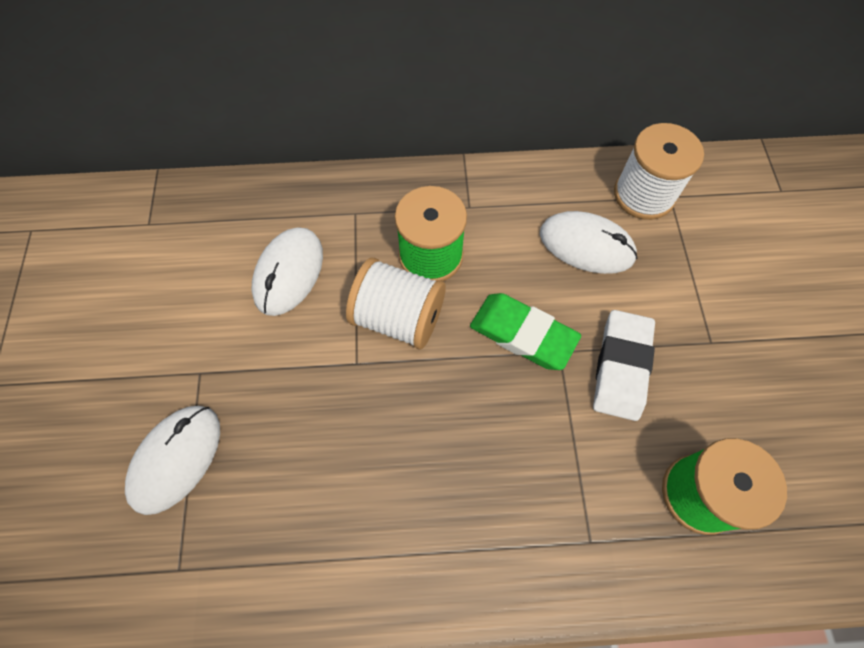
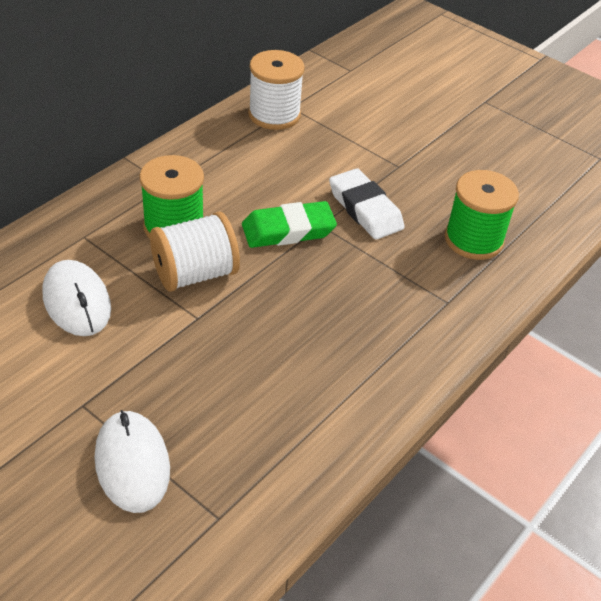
camera: 50 degrees left, 20 degrees down
(586, 245) = (271, 160): white mouse -> none

